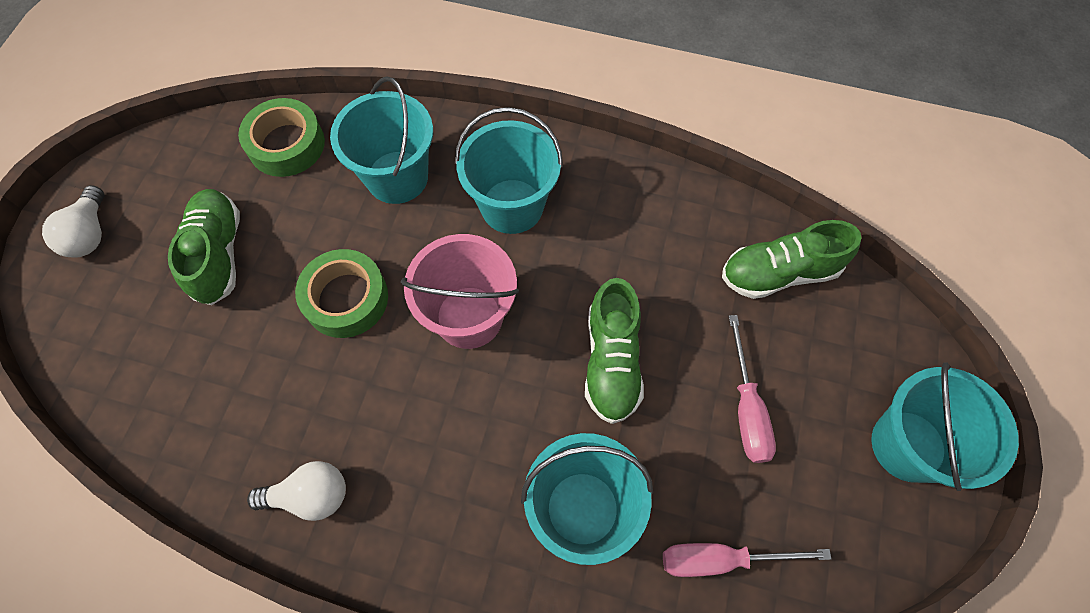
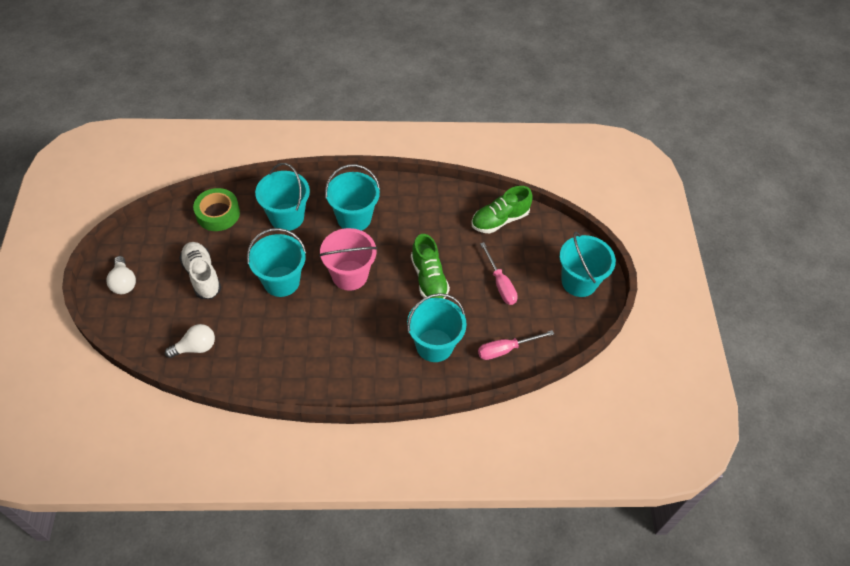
camera: 20 degrees left, 10 degrees down
(218, 254) = (202, 276): green shoe -> white shoe
(310, 496) = (298, 373): white light bulb -> white light bulb (195, 347)
(346, 298) = (281, 281): green tape -> turquoise bucket

